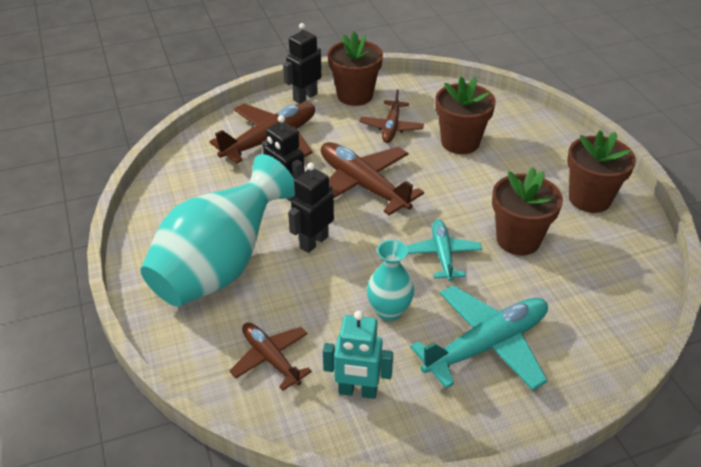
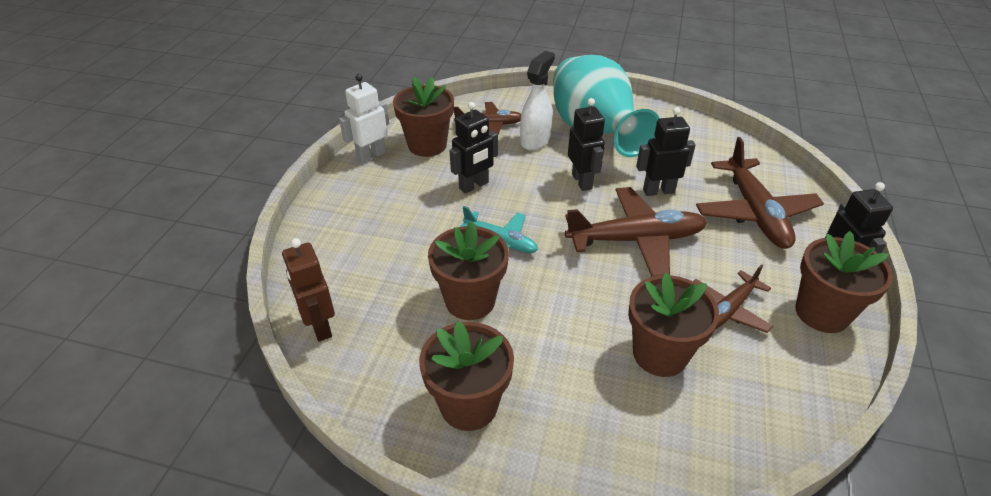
camera: 125 degrees right, 0 degrees up
(271, 304) = (535, 140): none -> white spray bottle
(357, 391) = (427, 145): turquoise robot -> brown flower pot
(389, 311) = (474, 186): turquoise vase -> black robot
(391, 127) = (728, 310): brown plane -> brown plane turned 90 degrees counterclockwise
(422, 432) = (371, 155): none -> white robot
(486, 345) = (393, 214): turquoise plane -> none
(637, 305) = (319, 326): none -> brown robot

